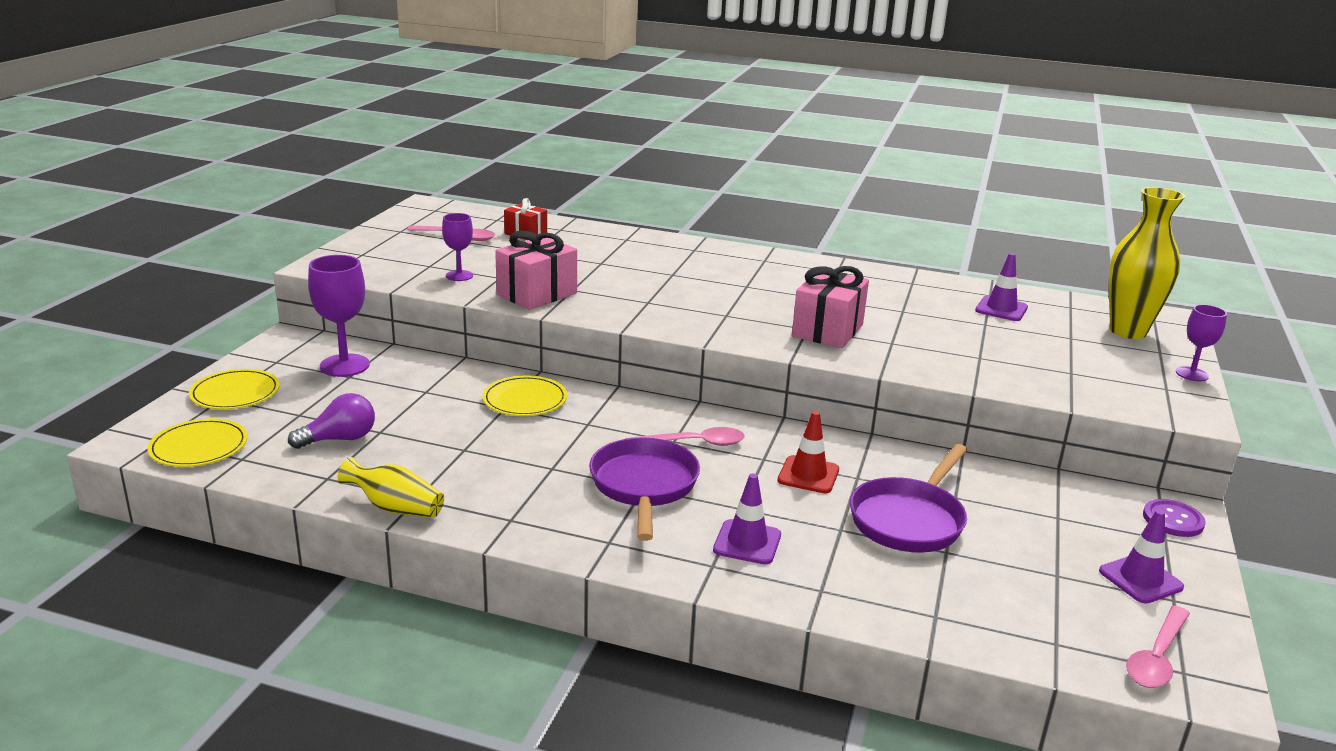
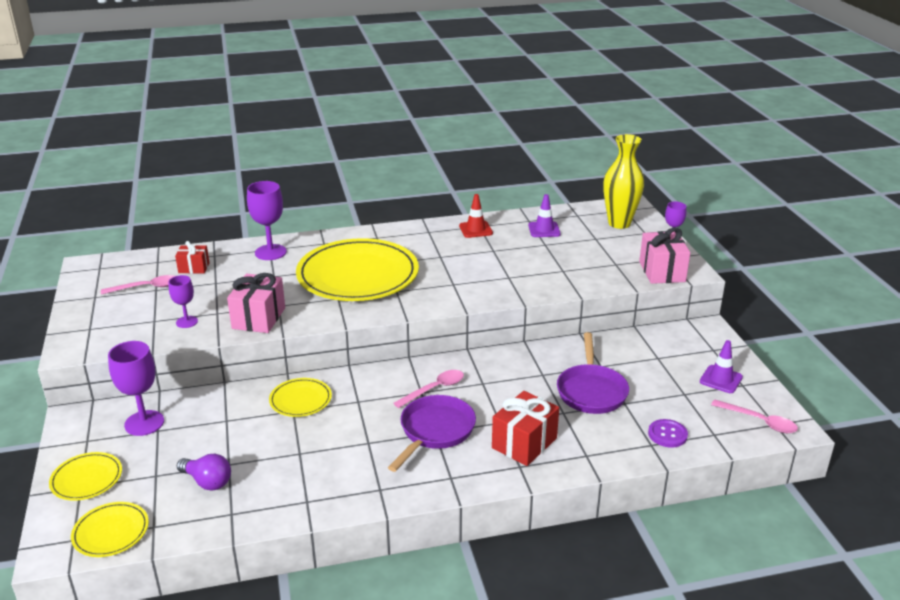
camera: 30 degrees left, 5 degrees up
(339, 439) = (207, 482): purple light bulb -> purple light bulb turned 90 degrees clockwise
(395, 508) = (300, 514): yellow vase -> none
(623, 242) = (270, 252): none -> purple goblet
(644, 486) = (435, 431): purple pan -> purple pan turned 60 degrees clockwise
(697, 288) = (358, 275): none -> yellow plate
(747, 542) = (524, 443): purple traffic cone -> red gift
(808, 475) = (516, 384): red traffic cone -> red traffic cone (475, 229)
(827, 330) = (466, 281): pink gift -> pink gift (662, 271)
(1157, 657) = (759, 421): pink spoon -> pink spoon turned 60 degrees counterclockwise
(1173, 520) = (708, 336): purple button -> purple button (667, 434)

